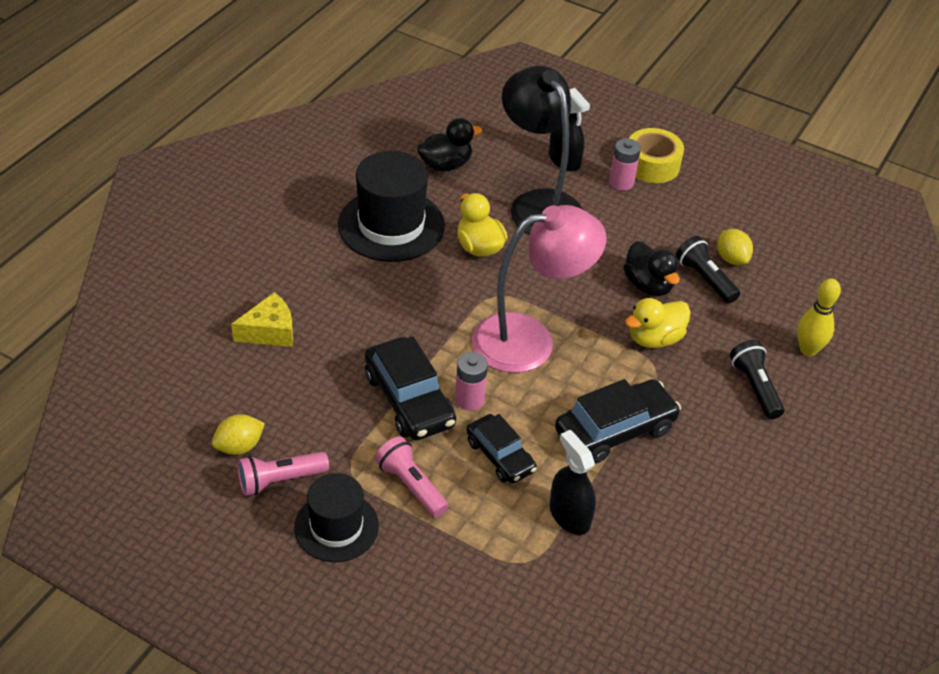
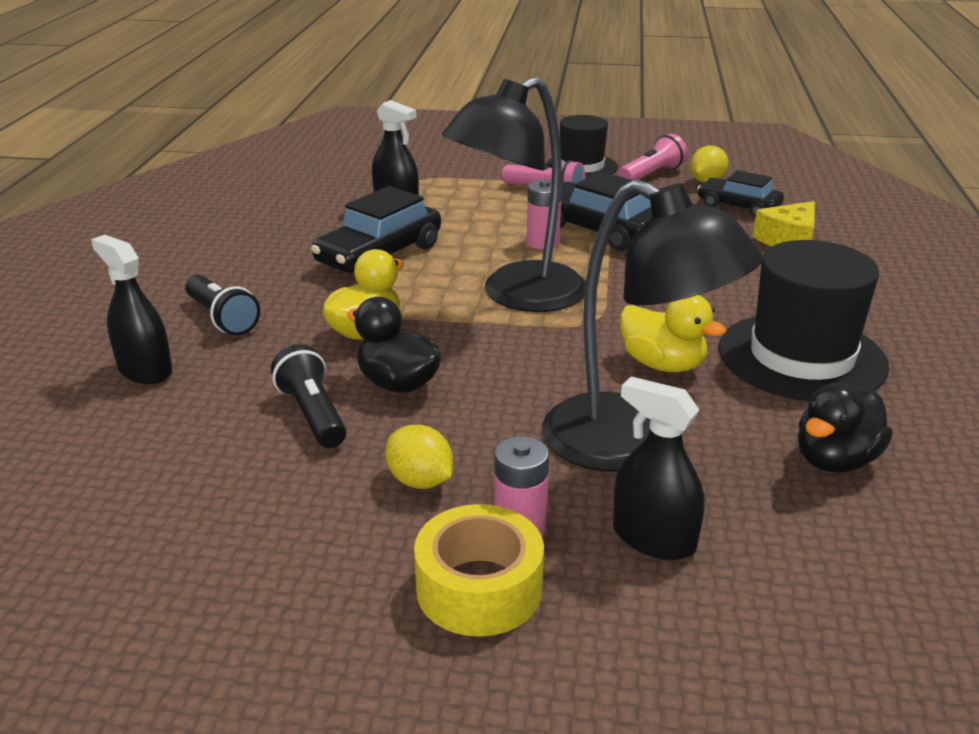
camera: 160 degrees right, 15 degrees down
(500, 456) = (482, 219): black car -> black car (738, 206)
(530, 339) = (518, 296): pink lamp -> black lamp
(705, 279) = (313, 414): black flashlight -> black flashlight turned 150 degrees counterclockwise
(731, 259) = (273, 454): yellow lemon -> yellow lemon (420, 481)
(808, 350) = (145, 370): yellow bowling pin -> black spray bottle

